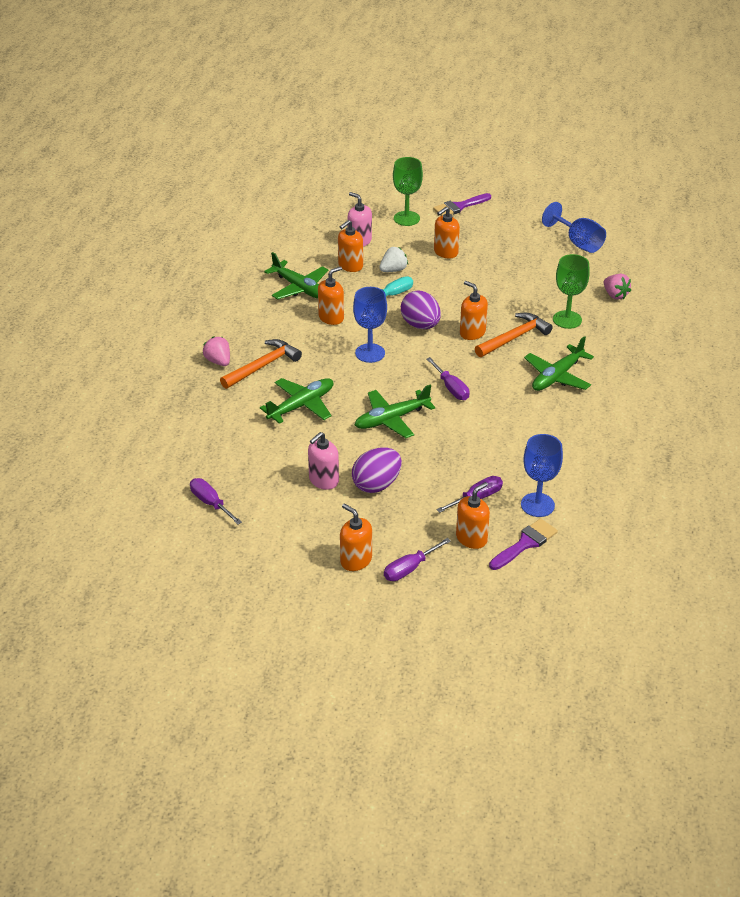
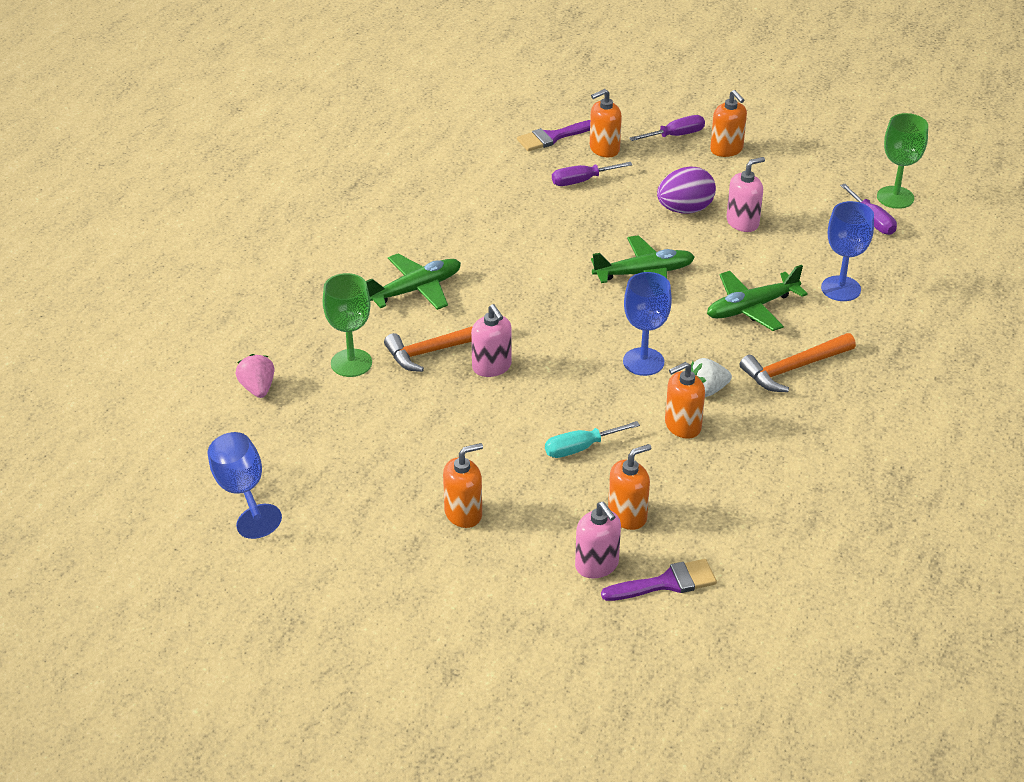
camera: 165 degrees left, 0 degrees up
(218, 361) = (855, 386): pink strawberry -> none
(299, 288) = (719, 487): green plane -> none
(393, 270) = (561, 494): white strawberry -> white strawberry (707, 390)
(406, 218) = (497, 602): green goblet -> green goblet (895, 197)
(420, 325) = (558, 391): purple egg -> none
(451, 388) = (556, 297): purple screwdriver -> none
(459, 206) = (391, 612): purple brush -> purple brush (666, 583)
(472, 333) = (492, 367): orange soap dispenser -> pink soap dispenser
(537, 505) = (522, 165): blue goblet -> blue goblet (841, 288)

